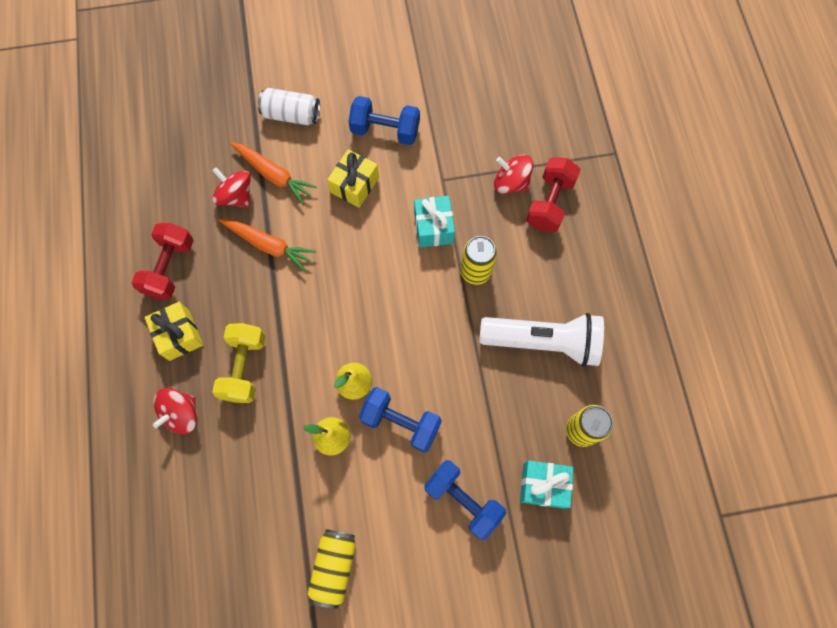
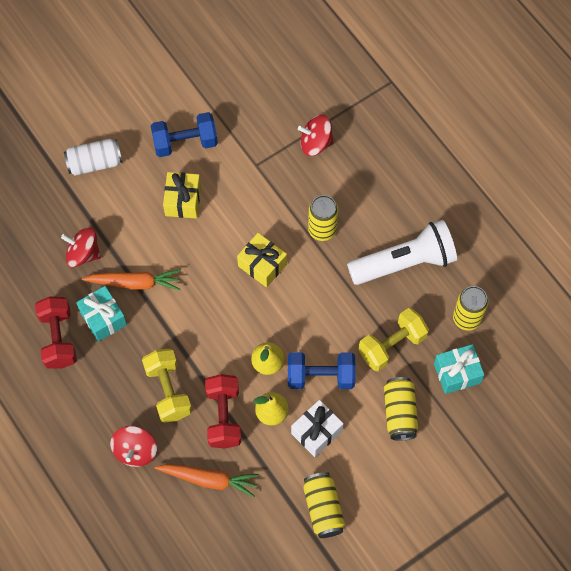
camera: 25 degrees left, 5 degrees down
(179, 335) = (98, 389): yellow gift -> yellow gift (262, 265)
(274, 175) = (107, 222): orange carrot -> orange carrot (209, 479)
(368, 480) = (316, 432): none -> white gift
(433, 227) = (269, 208): turquoise gift -> turquoise gift (103, 318)
(463, 500) = (399, 413): blue dumbbell -> yellow can
(489, 423) = (392, 345): none -> yellow dumbbell
(549, 203) = (356, 146): red dumbbell -> red dumbbell (224, 416)

